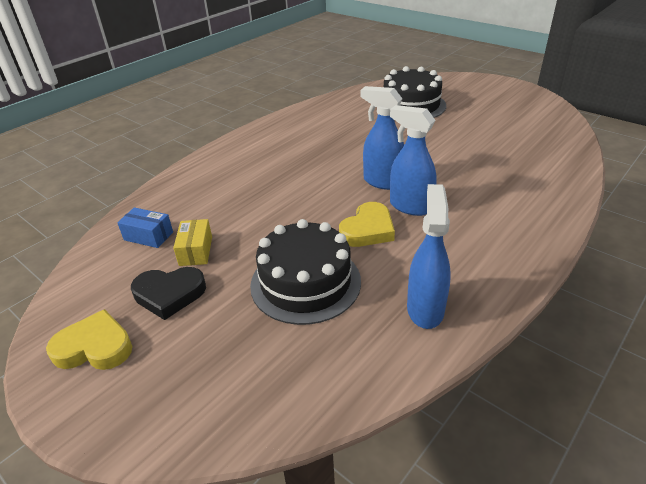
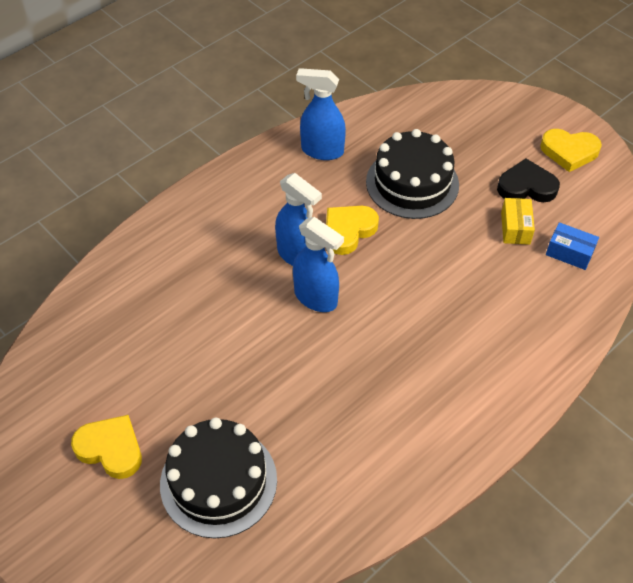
camera: 175 degrees left, 15 degrees up
(425, 309) = (322, 151): blue spray bottle -> blue spray bottle turned 90 degrees clockwise
(483, 108) = (111, 449): none -> yellow heart

